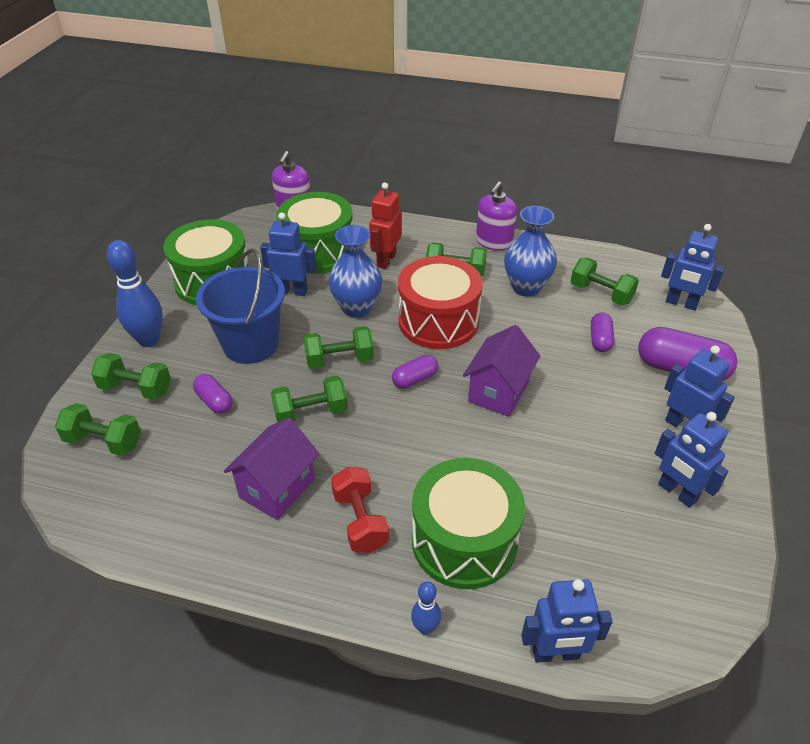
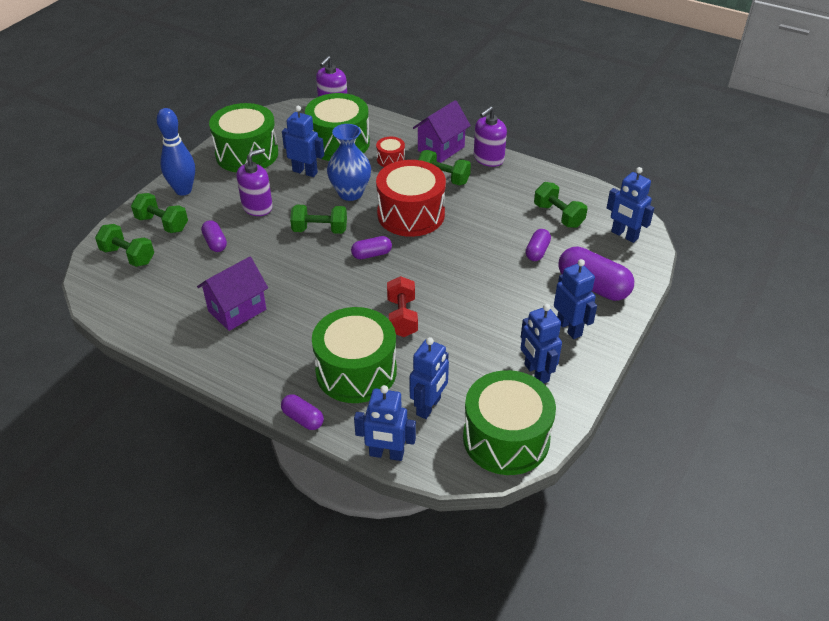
camera: 15 degrees right, 0 degrees up
(251, 344) = (257, 207): blue bucket -> purple soap dispenser
(311, 413) = (282, 264): green dumbbell -> none
(360, 521) = (287, 343): red dumbbell -> red dumbbell (402, 317)
(386, 260) = (390, 159): red robot -> red drum
(425, 628) = (303, 419): blue bowling pin -> purple capsule
(498, 392) = (433, 275): purple house -> purple house (441, 149)
(526, 287) = (497, 200): blue vase -> none
(575, 569) = (429, 406): none -> blue robot
(689, 592) = (506, 438): none -> green drum

